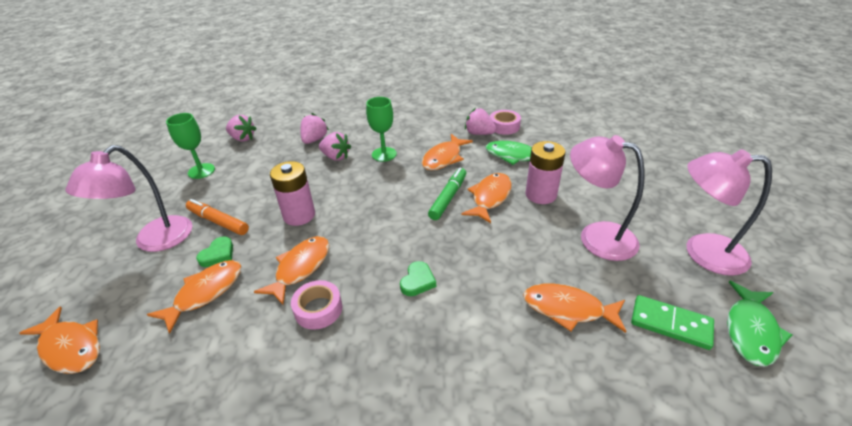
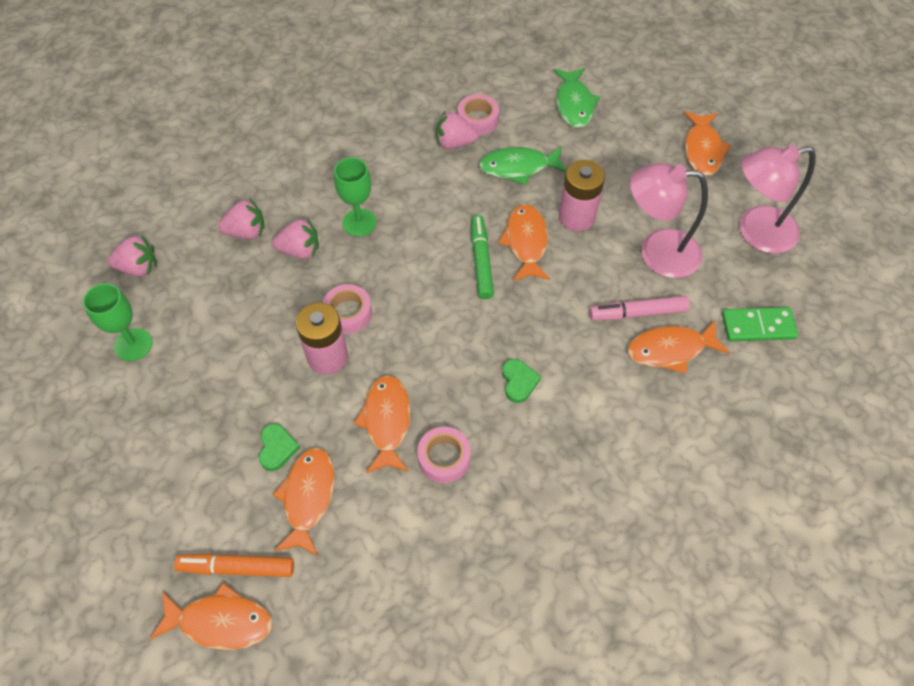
camera: 30 degrees left, 20 degrees up
(155, 241) = (180, 468): pink lamp -> none
(218, 221) = (234, 407): orange marker -> orange marker (237, 567)
(314, 140) = (246, 232): pink strawberry -> pink strawberry turned 90 degrees clockwise
(334, 197) = (348, 313): none -> pink tape
(444, 158) = (437, 201): orange fish -> orange fish (702, 150)
(553, 271) = (637, 313): none -> pink marker
(751, 331) = (819, 305): green fish -> green fish (574, 104)

